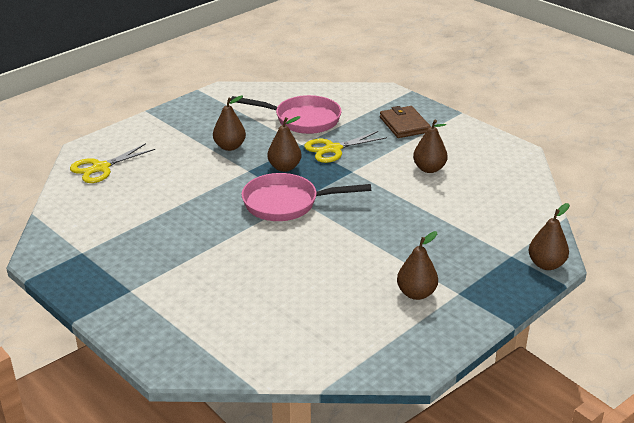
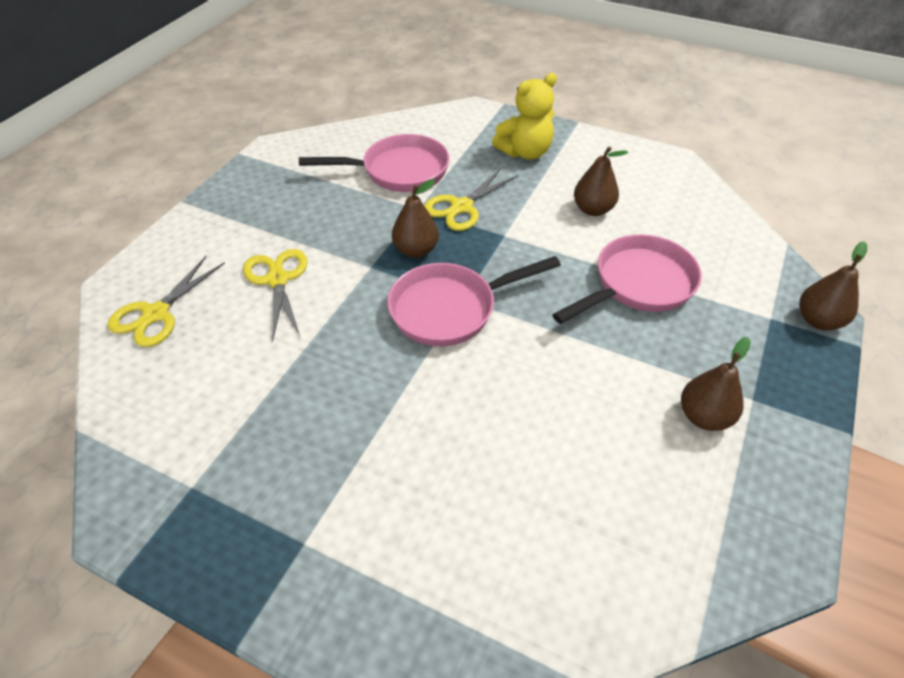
camera: 20 degrees left, 15 degrees up
(184, 165) = (277, 280): none -> yellow scissors
(230, 147) = (326, 234): brown pear -> none
(404, 125) = (525, 152): brown wallet -> yellow teddy bear
(428, 217) = (638, 284): none -> pink pan

